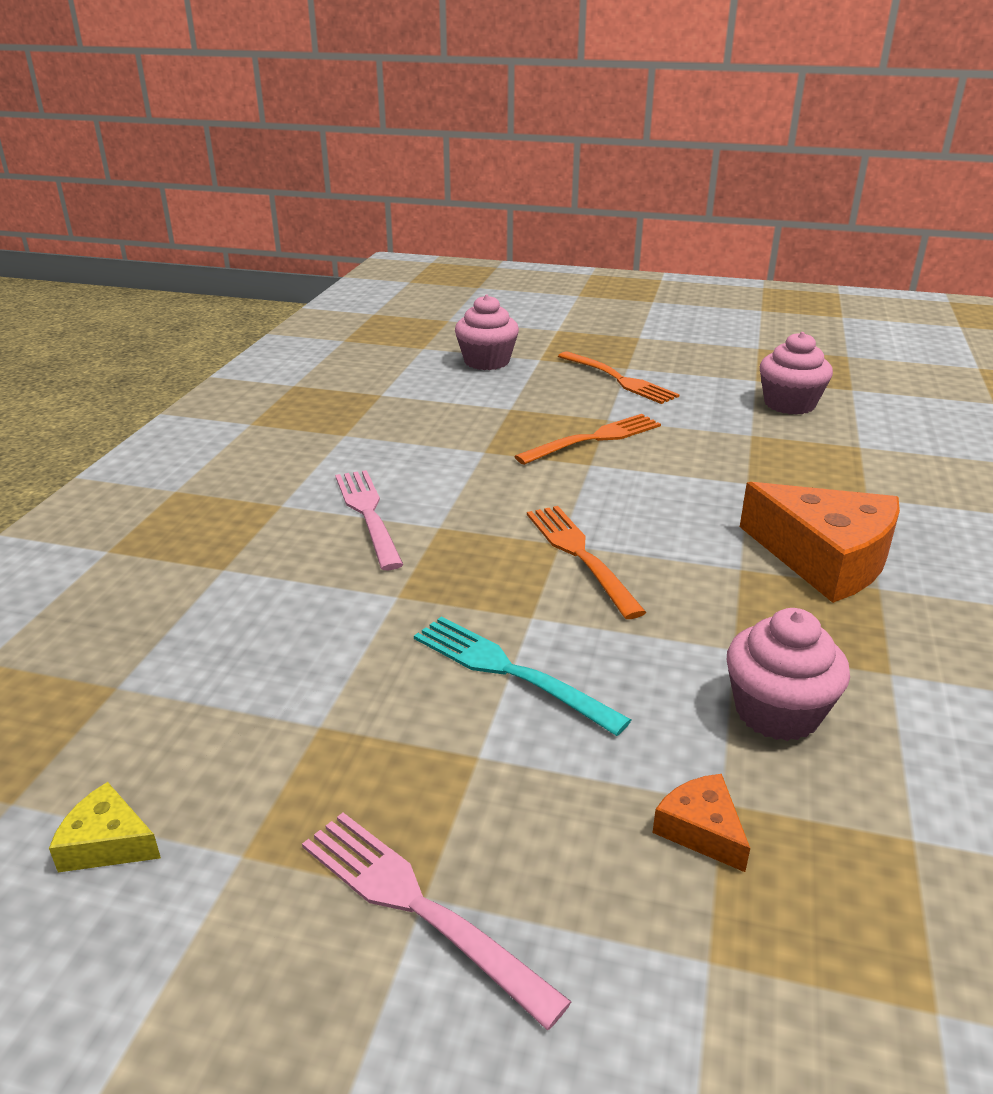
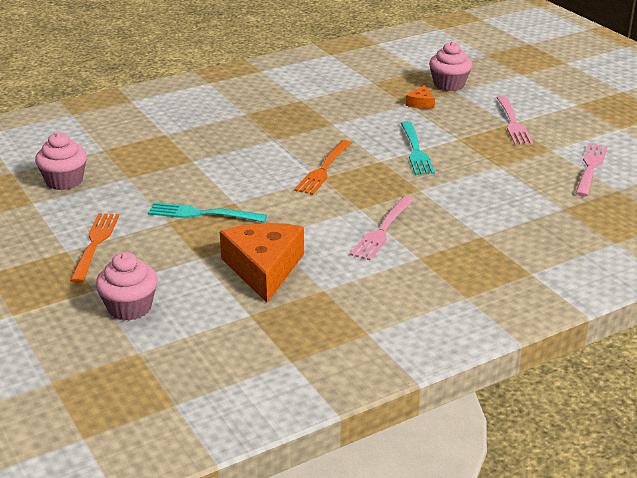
camera: 135 degrees left, 0 degrees up
(107, 843) = (590, 167): yellow cheese -> pink fork
(594, 439) = (202, 214): orange fork -> turquoise fork
(777, 712) = (353, 109): pink cupcake -> pink cupcake (449, 85)
(825, 558) = (239, 127): orange cheese -> orange cheese (263, 269)

